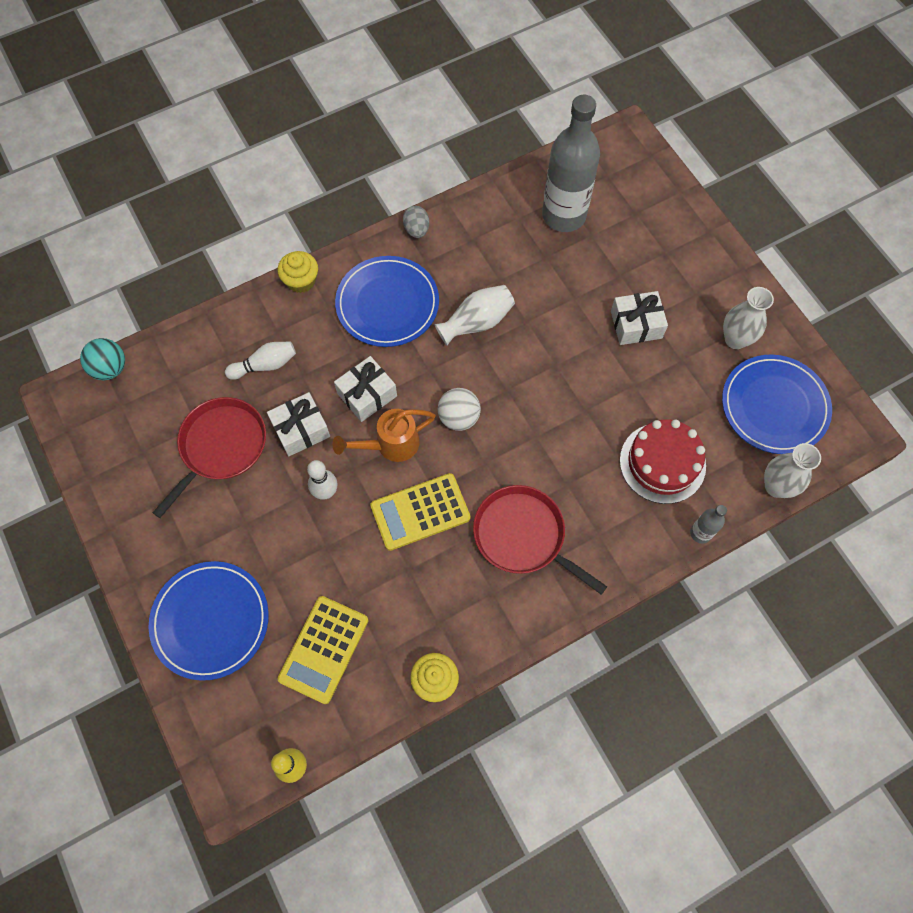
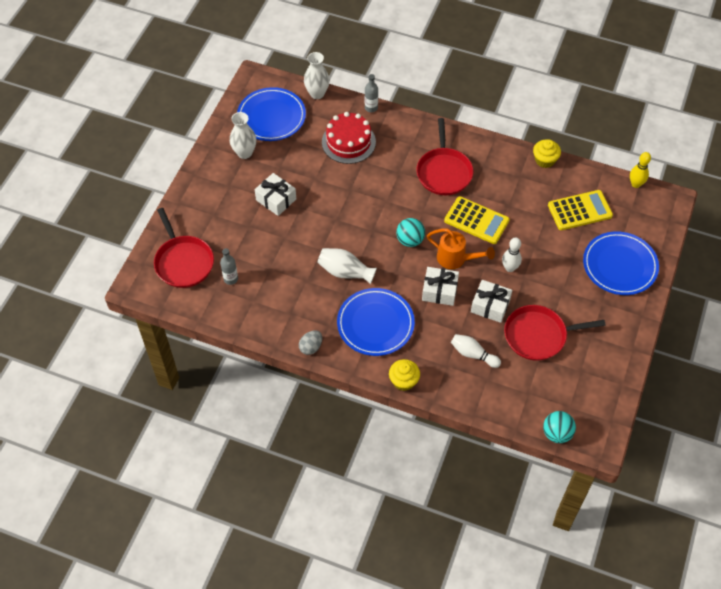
camera: 130 degrees left, 10 degrees down
(459, 417) = (410, 240): white ball -> turquoise ball
(564, 215) = (230, 279): grey bottle -> grey bottle, size x0.43
(623, 189) = (183, 262): none -> red pan

